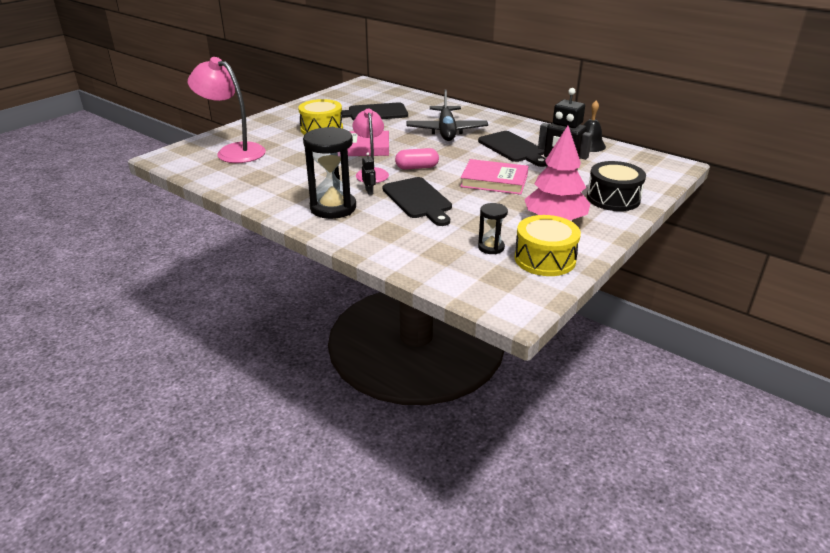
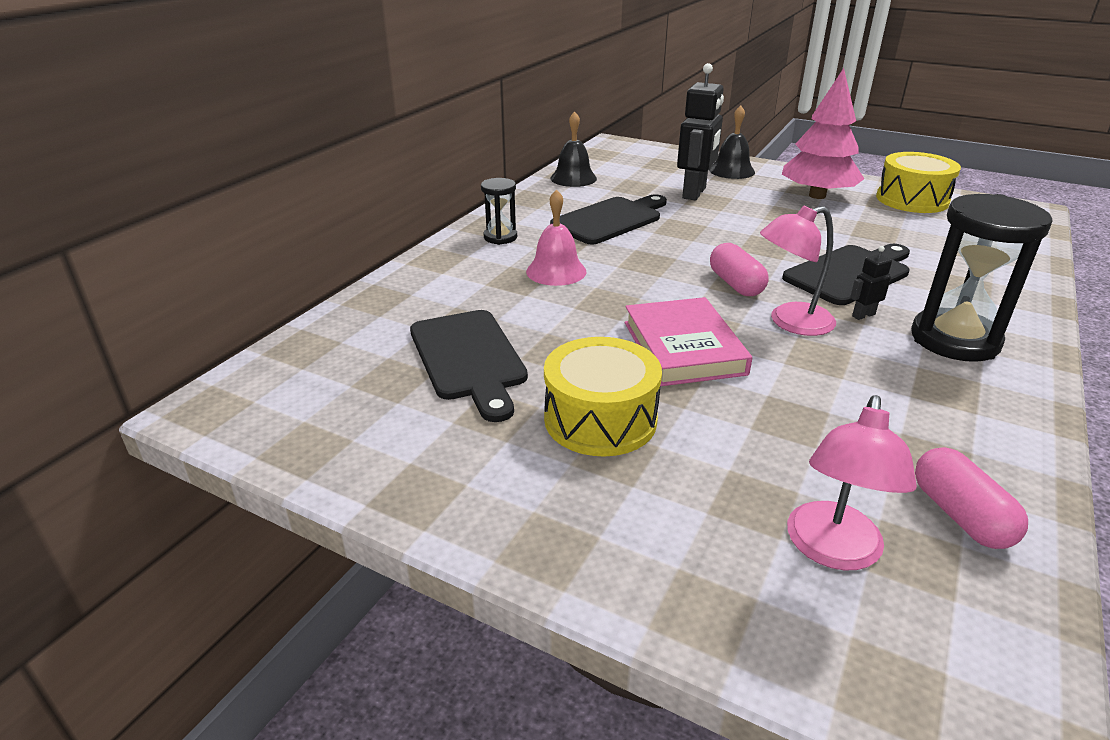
camera: 100 degrees left, 0 degrees up
(229, 173) = (960, 515): none -> pink capsule
(233, 151) = (832, 551): pink lamp -> pink lamp, size x0.66
(446, 131) = (556, 271): black plane -> pink bell
(491, 247) = (922, 224): black hourglass -> black hourglass (500, 237)
(494, 181) = (737, 228): pink book -> none
(613, 198) = (731, 171): black drum -> black bell

